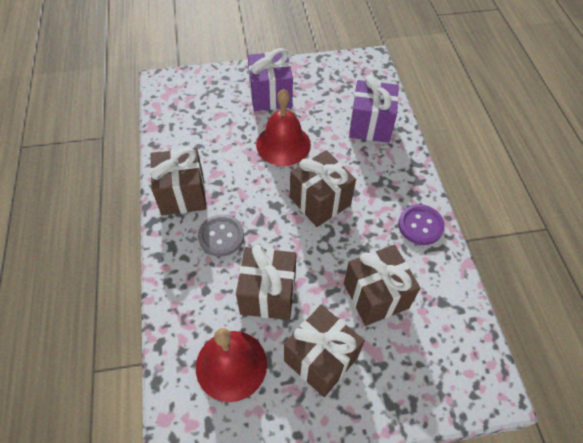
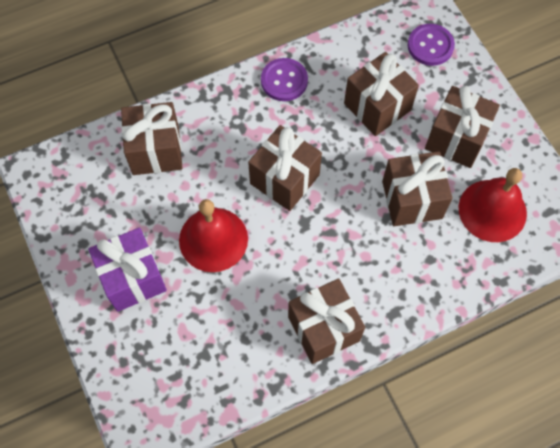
camera: 105 degrees left, 10 degrees up
(221, 236) = (363, 266): grey button -> none
(370, 125) = (155, 150): purple gift -> brown gift
(442, 374) = (430, 46): none -> purple button

